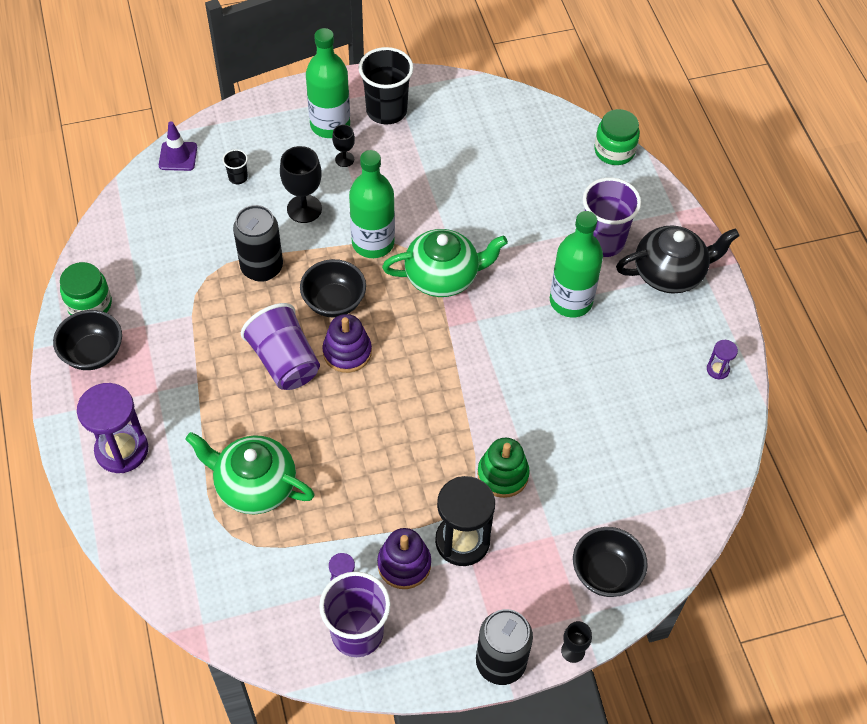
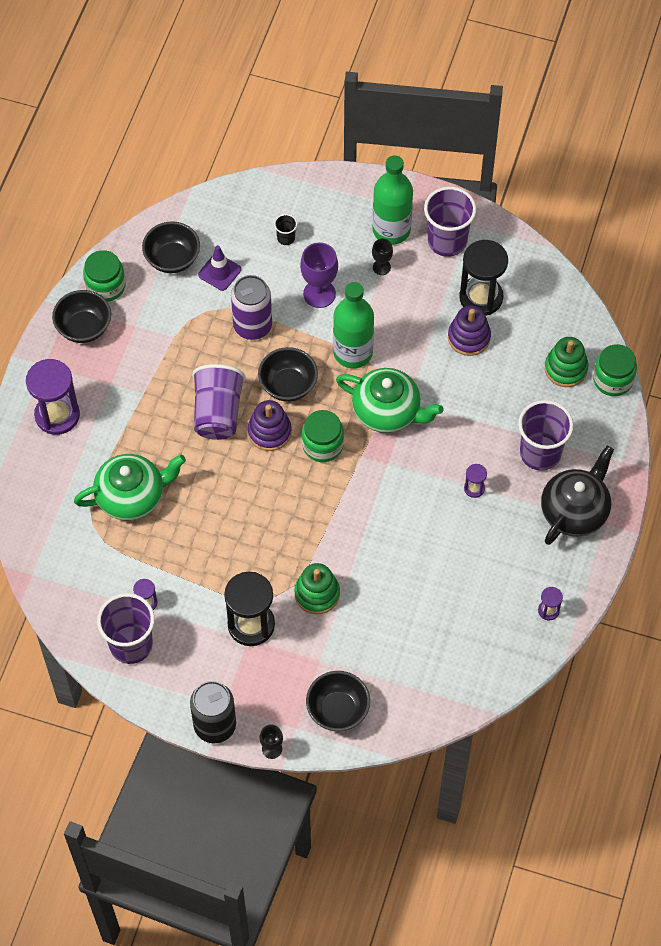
camera: 35 degrees right, 5 degrees up
(140, 247) = (172, 259): none -> black bowl
(178, 156) = (251, 194): purple traffic cone -> purple traffic cone (219, 272)
(254, 485) = (132, 496): green teapot -> green teapot turned 105 degrees clockwise
(262, 267) = (252, 326): black can -> purple can
(304, 209) = (319, 294): black goblet -> purple goblet
(386, 111) = (447, 241): black cup -> purple cup
(404, 564) = (197, 616): purple stacking toy -> purple stacking toy (469, 337)
(406, 337) = (322, 445): none -> green jar
(451, 141) = (481, 297): none -> black hourglass
(568, 162) = (565, 368): none -> green stacking toy
(571, 301) = (474, 488): green bottle -> purple hourglass
(670, 273) = (575, 510): black teapot -> black teapot turned 75 degrees counterclockwise

